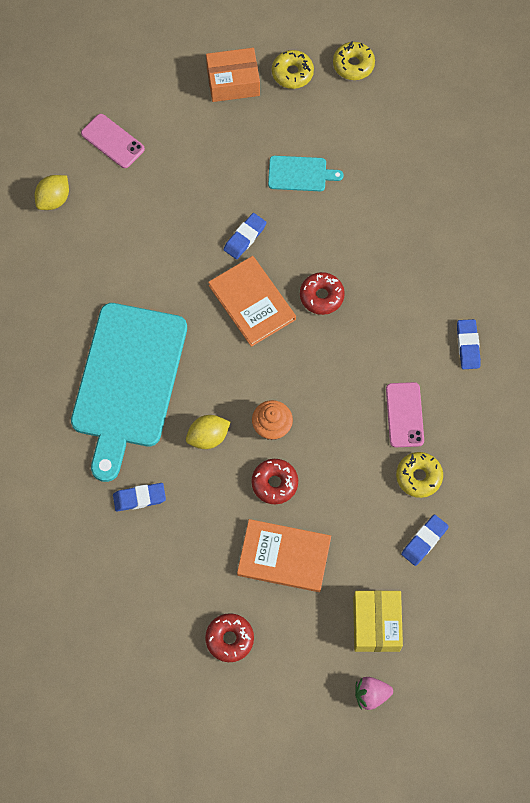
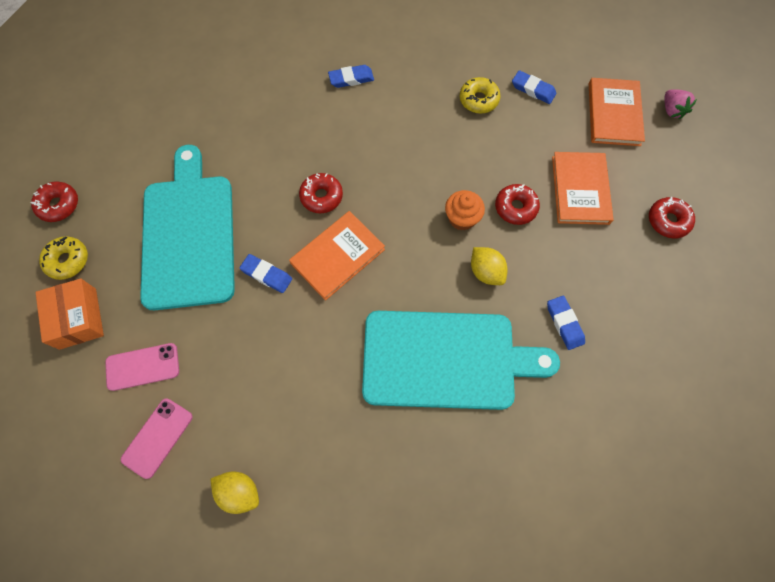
camera: 100 degrees left, 0 degrees up
(300, 174) = (189, 235): turquoise cutting board -> turquoise cutting board, size x2.35
(353, 65) = (59, 205): yellow donut -> red donut
(376, 624) = (613, 114): yellow box -> orange book
(404, 415) = (425, 116): pink phone -> pink phone (143, 366)

